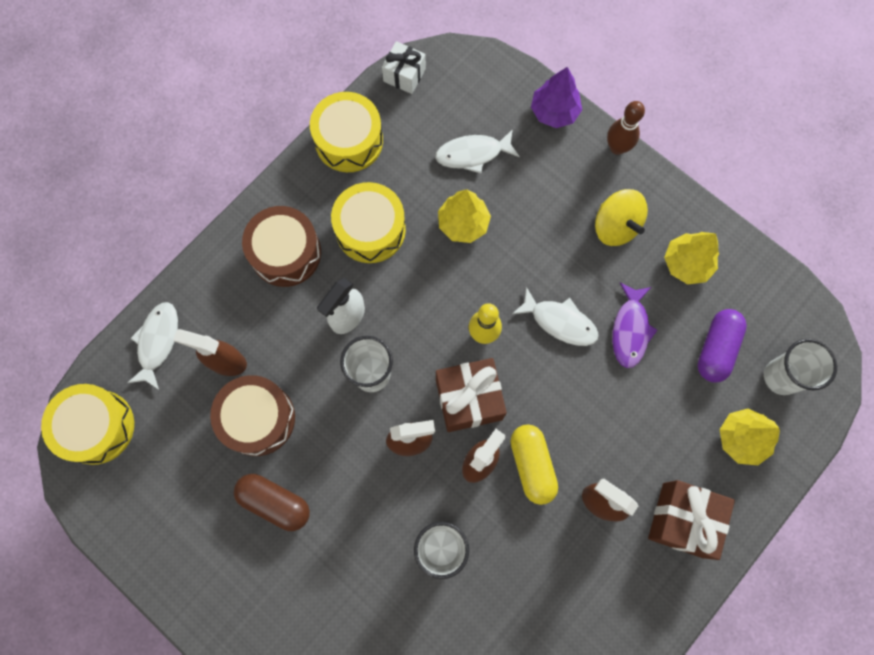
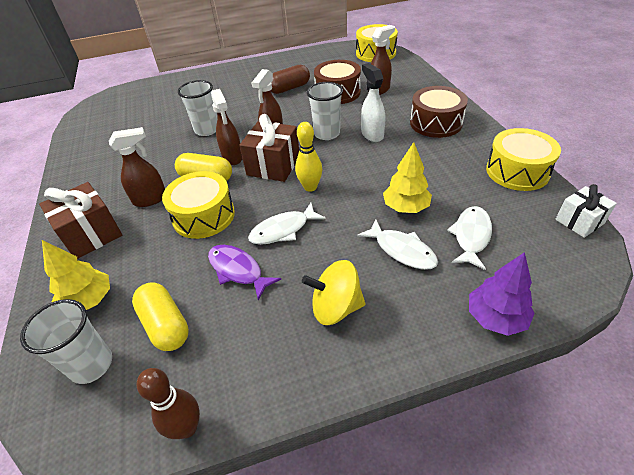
camera: 125 degrees right, 30 degrees down
(157, 342) = (408, 74): white fish -> white fish (402, 250)
(370, 229) = (430, 160): yellow drum -> yellow drum (203, 216)
(617, 148) = (423, 355): brown bowling pin -> brown bowling pin (187, 427)
(687, 263) = (256, 348): yellow tree -> none
(716, 349) = (165, 325): purple capsule -> yellow capsule

